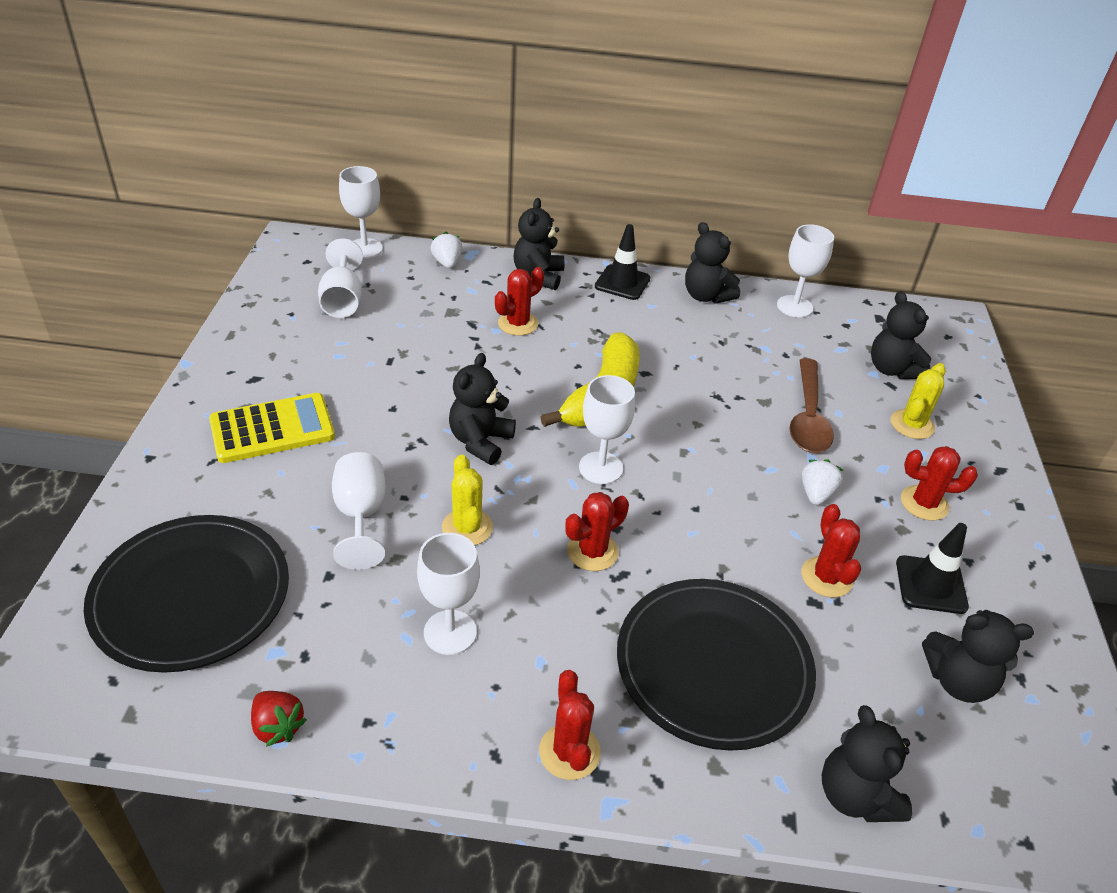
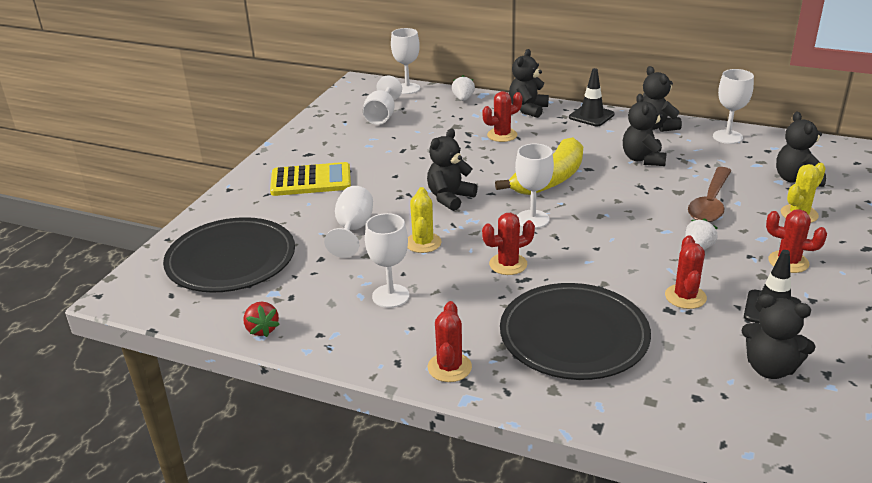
camera: 20 degrees right, 10 degrees down
(855, 795) = (655, 420): black teddy bear -> black teddy bear (643, 159)

